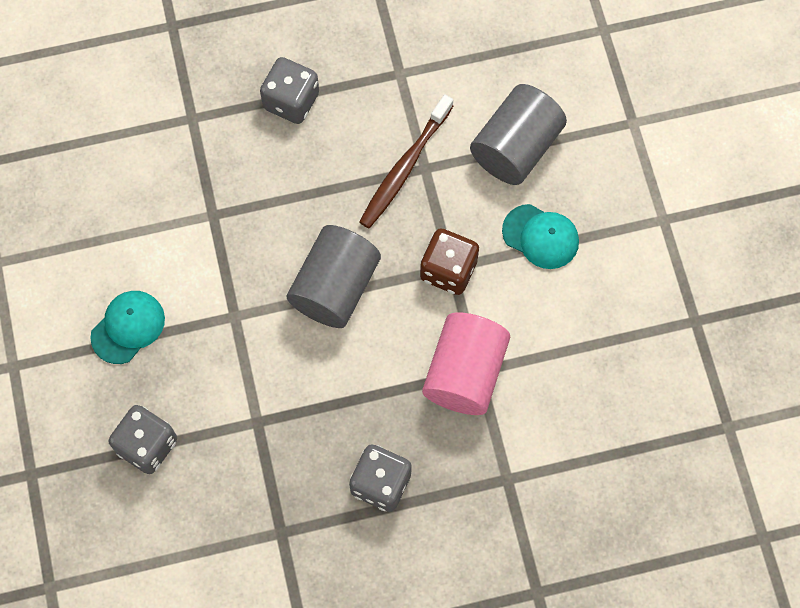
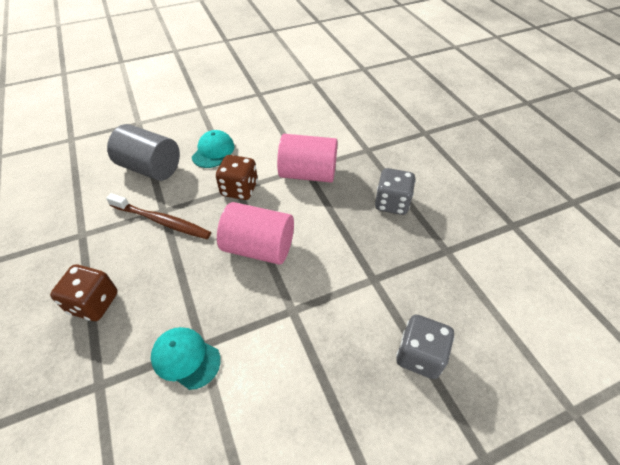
camera: 100 degrees left, 20 degrees down
(128, 327) = (318, 397): turquoise cap -> turquoise cap (185, 358)
(291, 101) = (94, 303): grey dice -> brown dice
(335, 287) = (259, 247): grey cylinder -> pink cylinder

